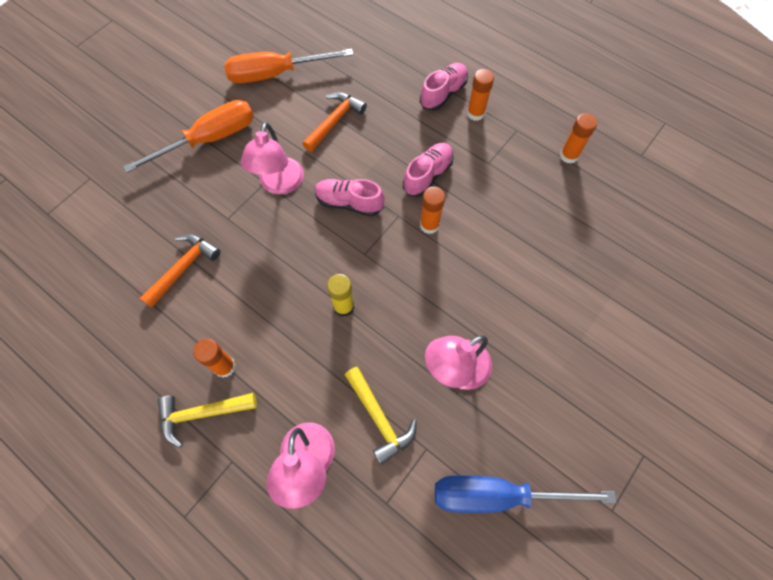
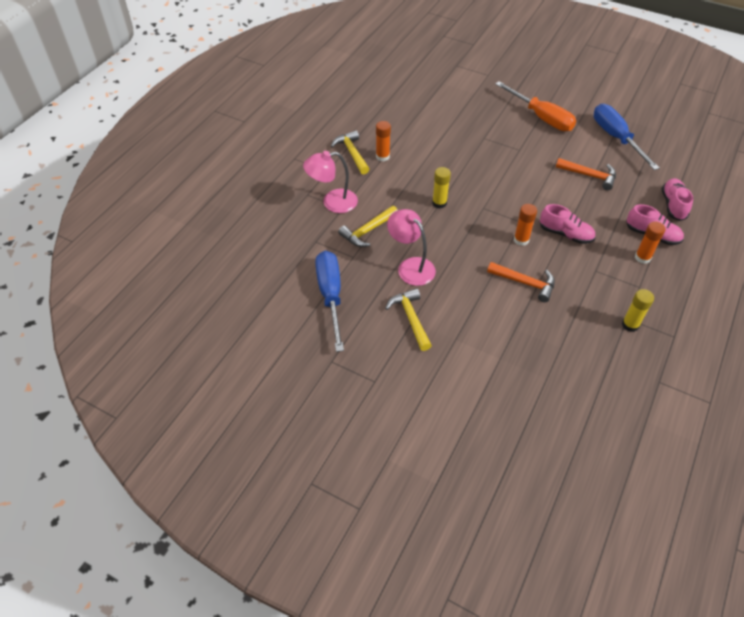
camera: 80 degrees right, 15 degrees down
(184, 268) = (441, 126): orange hammer -> orange hammer (525, 283)
(276, 74) = (616, 138): orange screwdriver -> blue screwdriver
(279, 184) = (521, 157): pink lamp -> none
(349, 203) = (521, 194): pink shoe -> pink shoe (673, 205)
(545, 389) = (410, 318): none -> yellow hammer
(569, 155) = (630, 325): orange glue stick -> yellow glue stick

